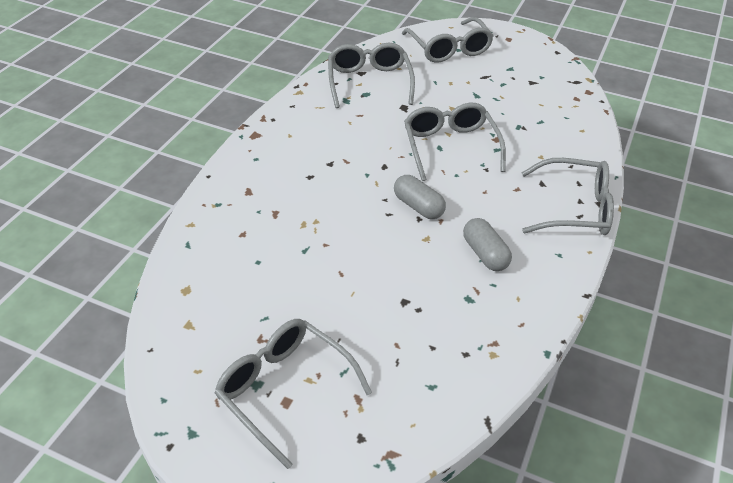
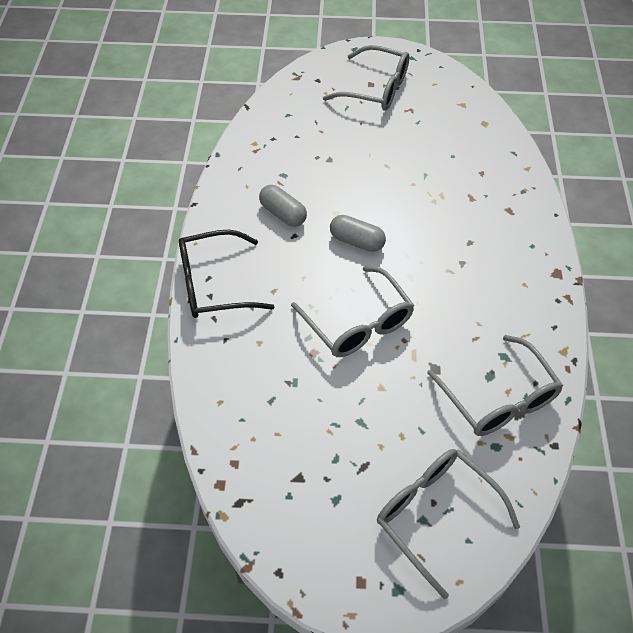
camera: 160 degrees right, 10 degrees up
(575, 209) = (214, 284): grey glasses -> black glasses

